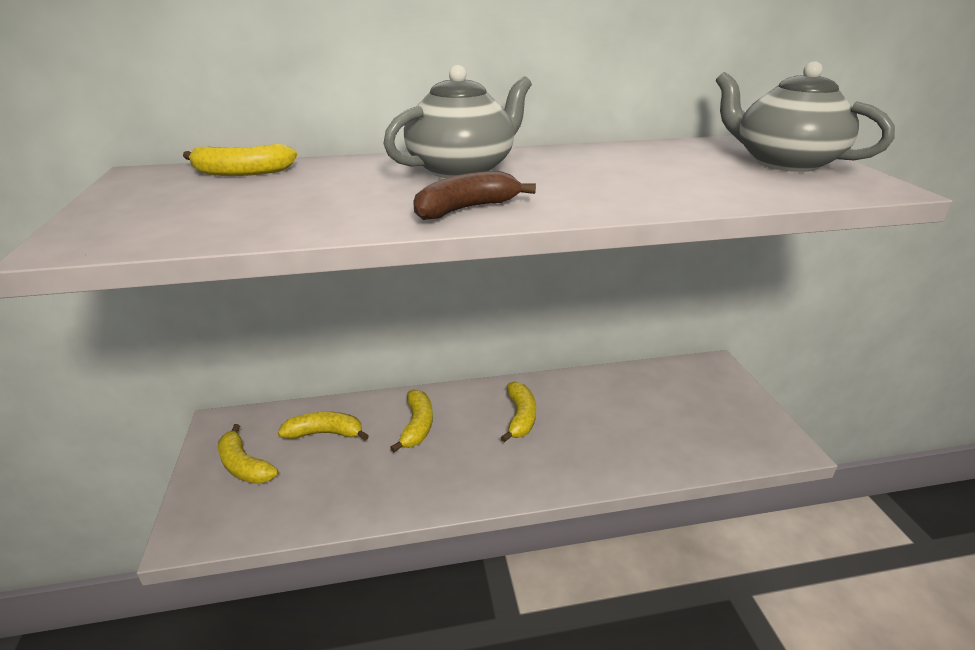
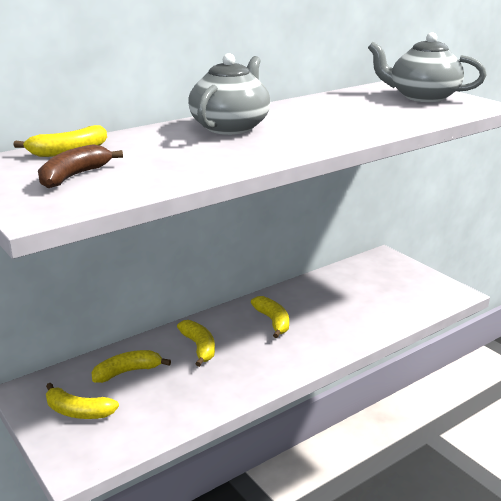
camera: 25 degrees left, 5 degrees down
(466, 209) = (273, 151): brown banana -> brown banana (74, 176)

